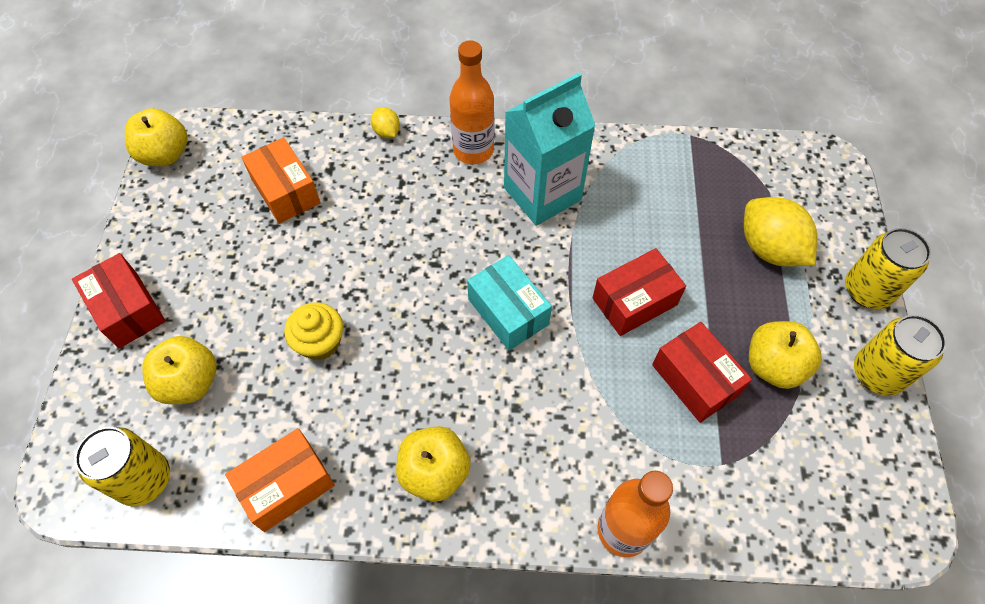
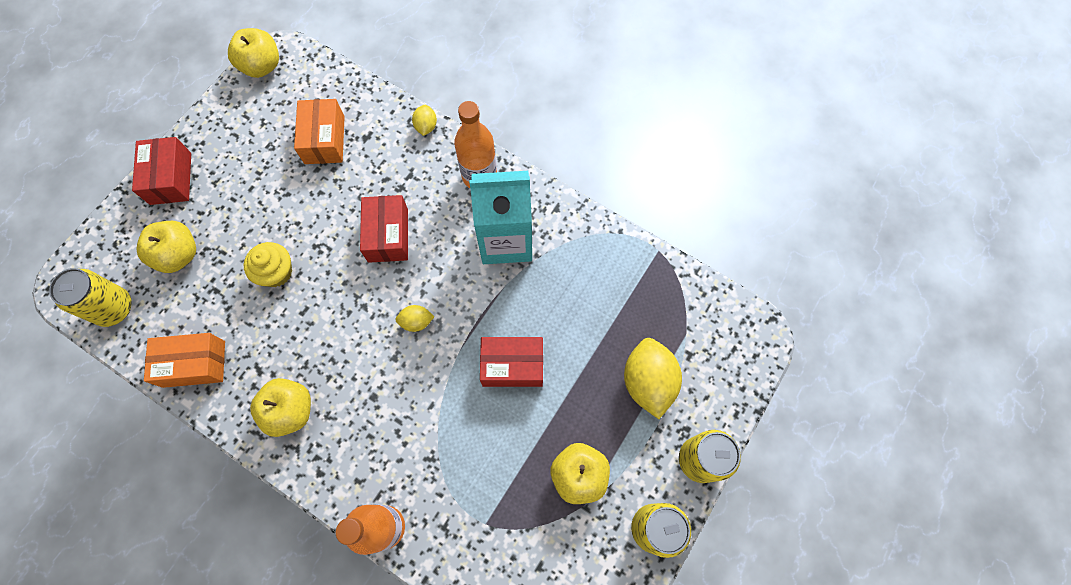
camera: 30 degrees right, 10 degrees up
(508, 312) = (416, 322): turquoise box -> yellow lemon
(695, 380) = (512, 451): red box -> red box (388, 235)

